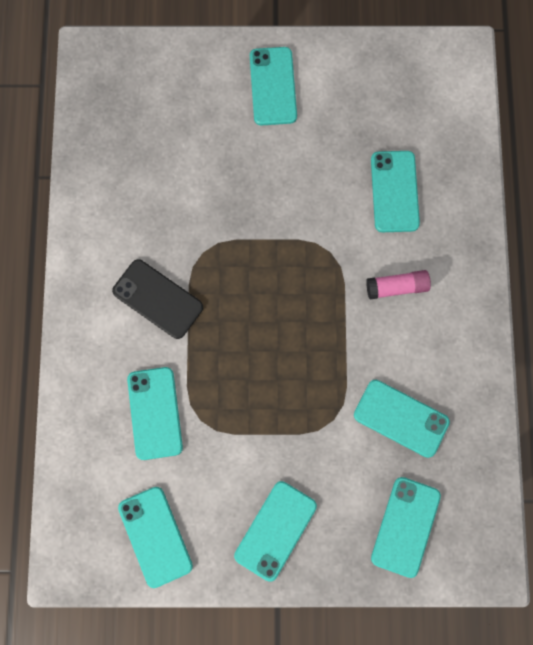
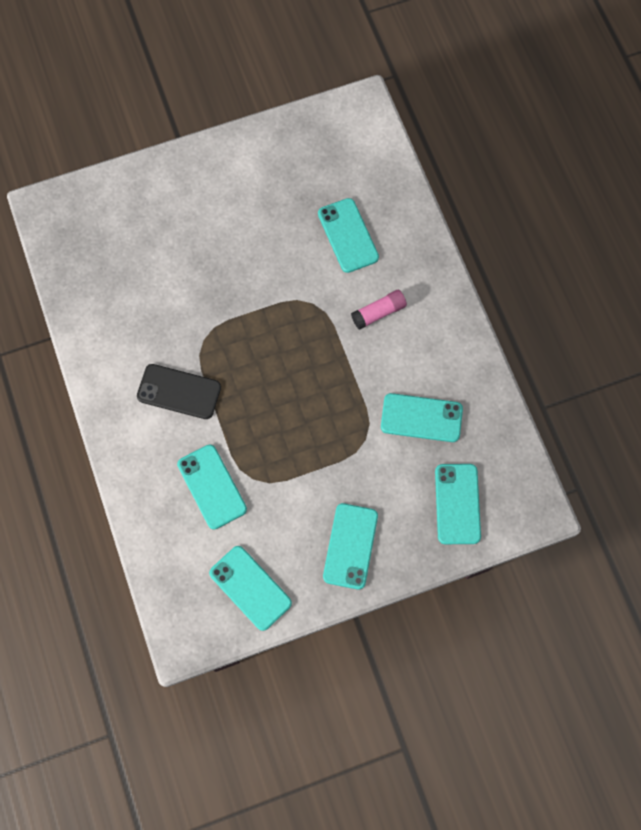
camera: 20 degrees left, 5 degrees down
(273, 86) = (212, 183): turquoise phone -> none

